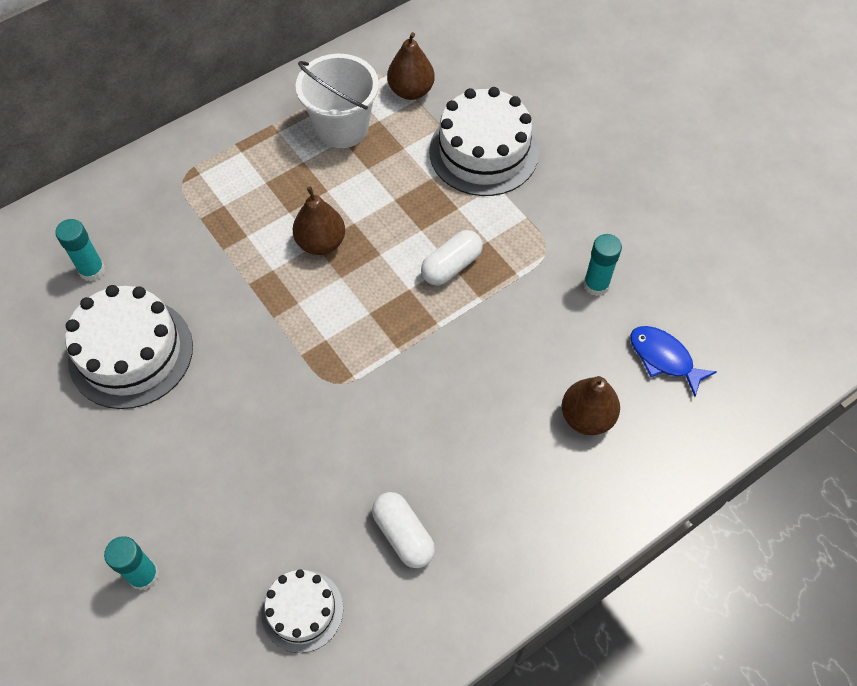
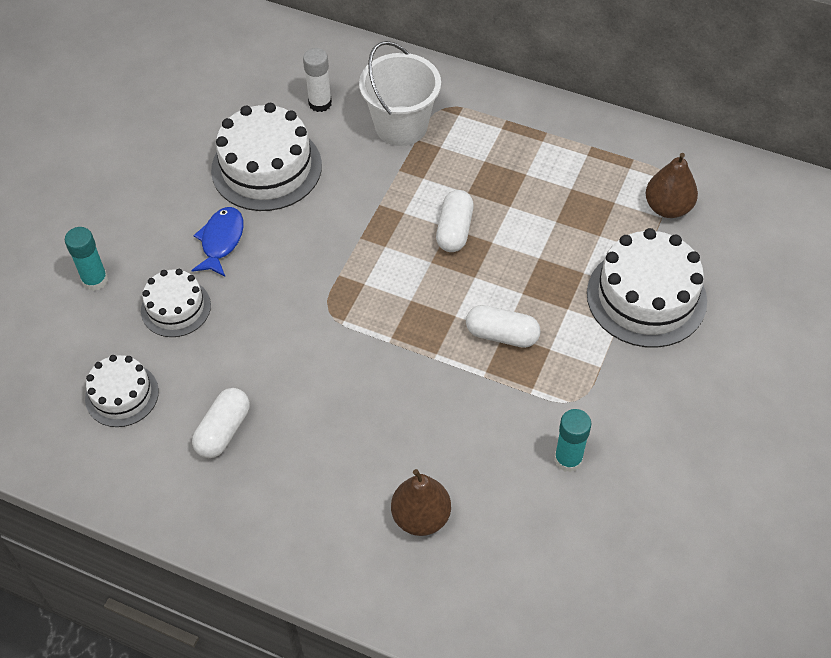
camera: 60 degrees right, 5 degrees down
(92, 270) = (320, 103): turquoise glue stick -> white glue stick
(235, 512) = (176, 308): none -> white cake
(321, 243) = (454, 230): brown pear -> white capsule
(342, 128) = (584, 181): white bucket -> white bucket (401, 126)
(664, 358) = (528, 555): blue fish -> blue fish (221, 241)

